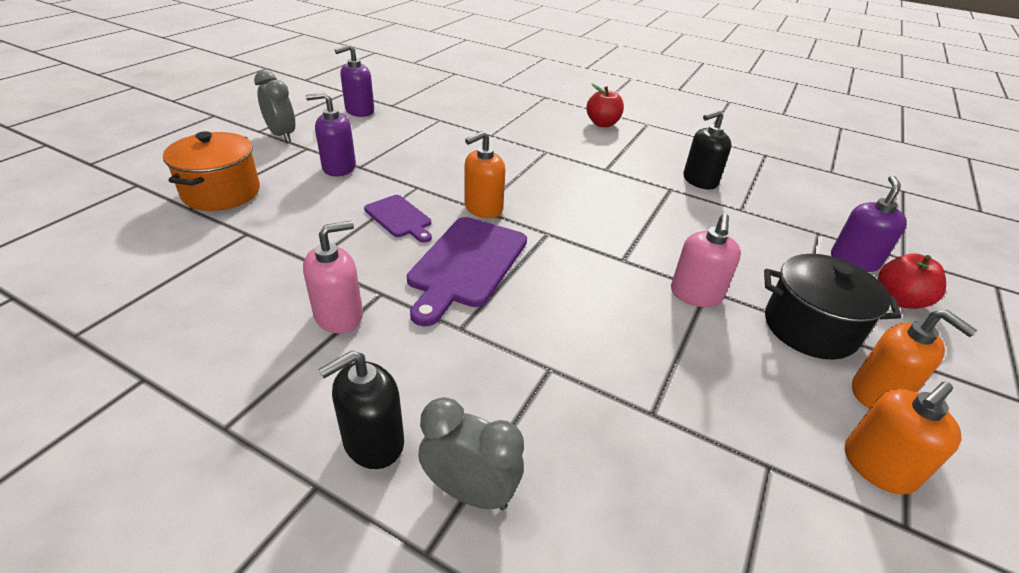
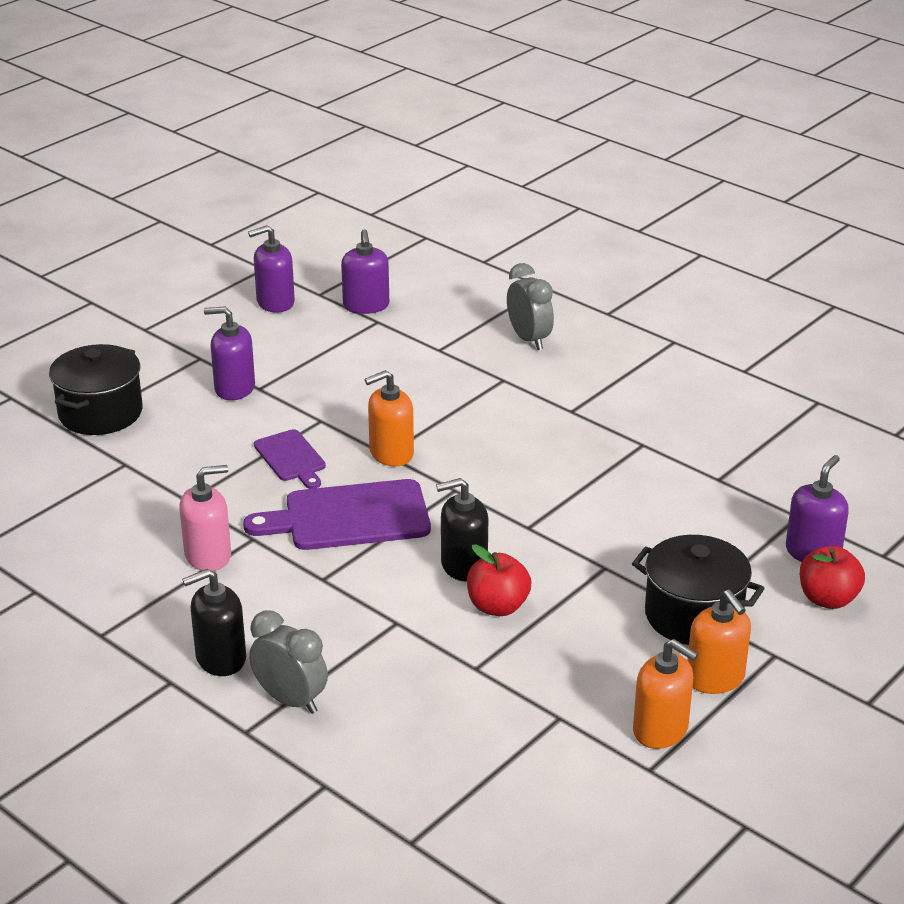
camera: 15 degrees right, 5 degrees down
(221, 192) = (100, 413): orange pot -> black pot
(282, 135) = (172, 338): grey clock -> grey clock (529, 339)
(427, 111) = (366, 306): none -> purple soap dispenser
(466, 264) = (349, 517): purple cutting board -> purple cutting board turned 45 degrees clockwise
(602, 124) = (606, 338): red apple -> red apple (498, 606)
(695, 294) = (588, 571): pink soap dispenser -> none
(699, 181) = (689, 435): black soap dispenser -> black soap dispenser (463, 565)
(877, 466) = (660, 730): orange soap dispenser -> orange soap dispenser turned 120 degrees counterclockwise

